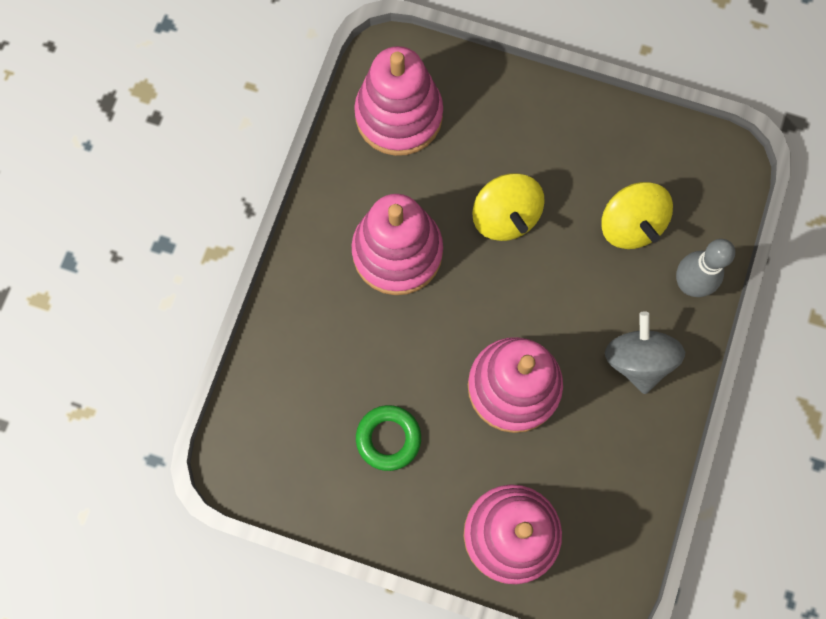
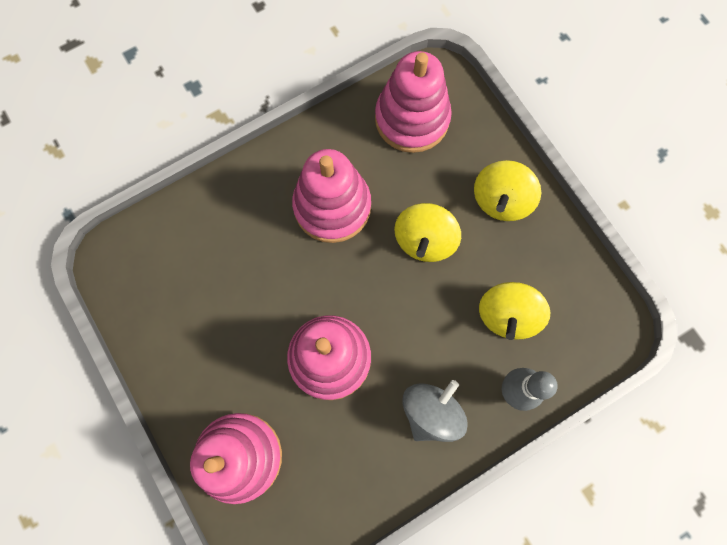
camera: 40 degrees right, 0 degrees up
(388, 438) = (218, 323): green ring -> none
(540, 128) = (501, 200): none -> yellow spinning top

